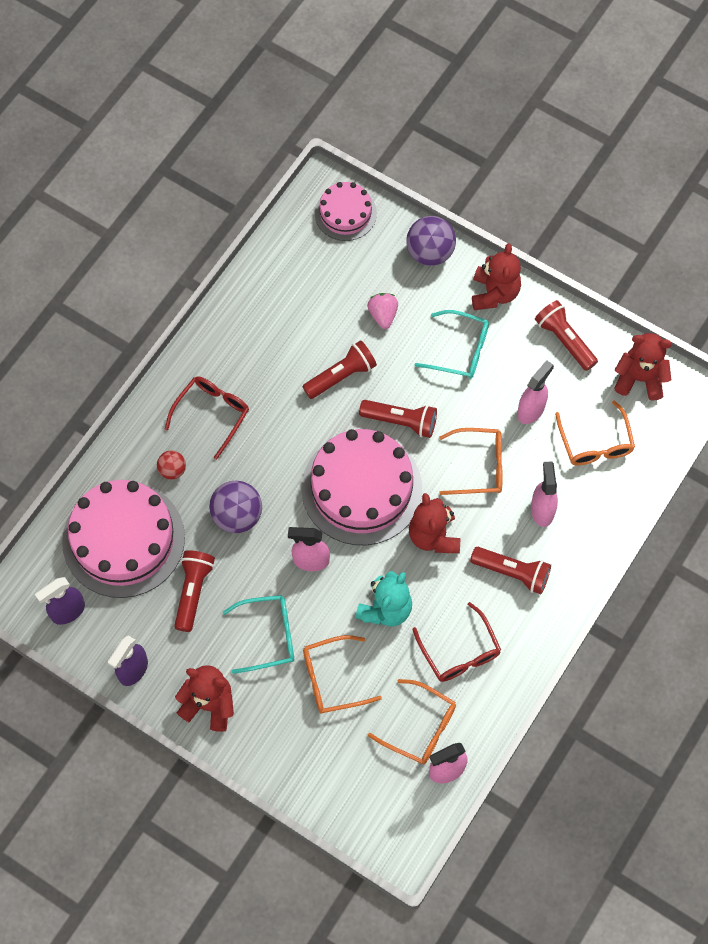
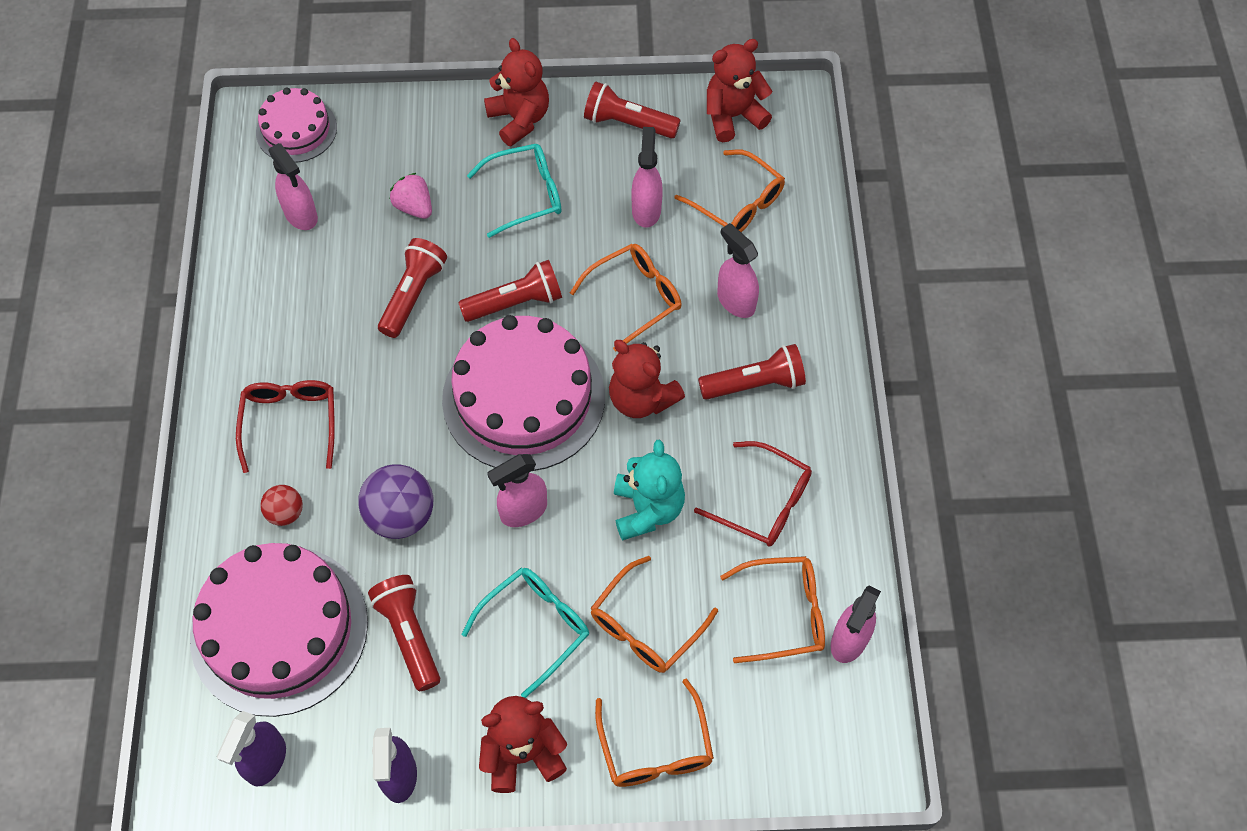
camera: 35 degrees left, 5 degrees down
(286, 752) = (655, 747): none -> orange glasses
(309, 277) = (301, 215): none -> pink spray bottle
(430, 253) = (420, 118): purple ball -> none

